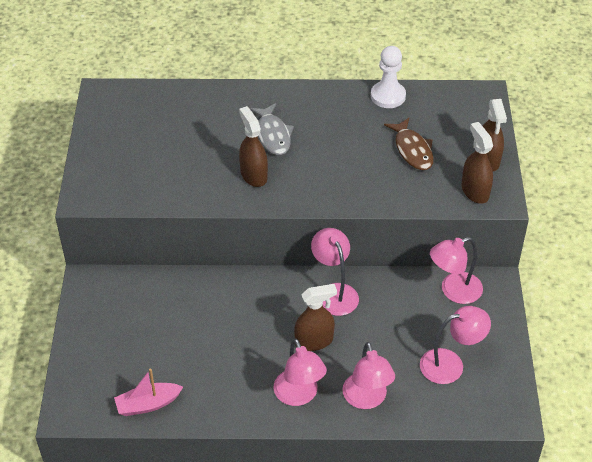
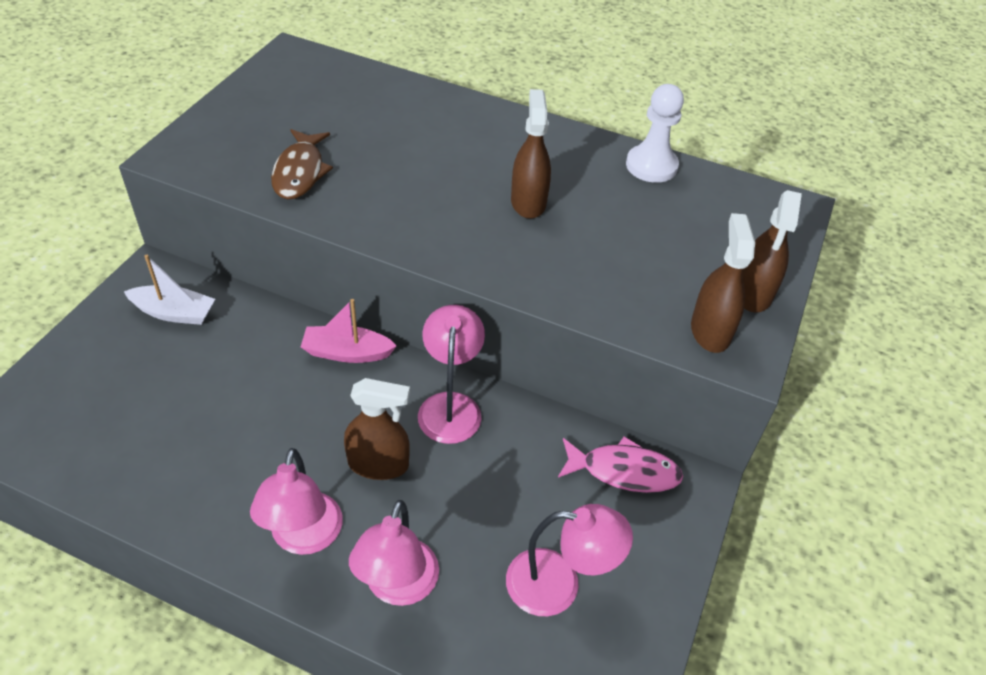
camera: 20 degrees right, 0 degrees up
(124, 301) = (174, 313): none -> white boat
(148, 404) = (96, 461): pink boat -> pink boat (347, 352)
(253, 175) = (403, 201): brown spray bottle -> brown spray bottle (528, 202)
(273, 135) = (464, 163): grey fish -> none
(412, 150) = (646, 243): brown fish -> brown fish (300, 172)
(453, 291) = (624, 471): pink lamp -> pink fish

